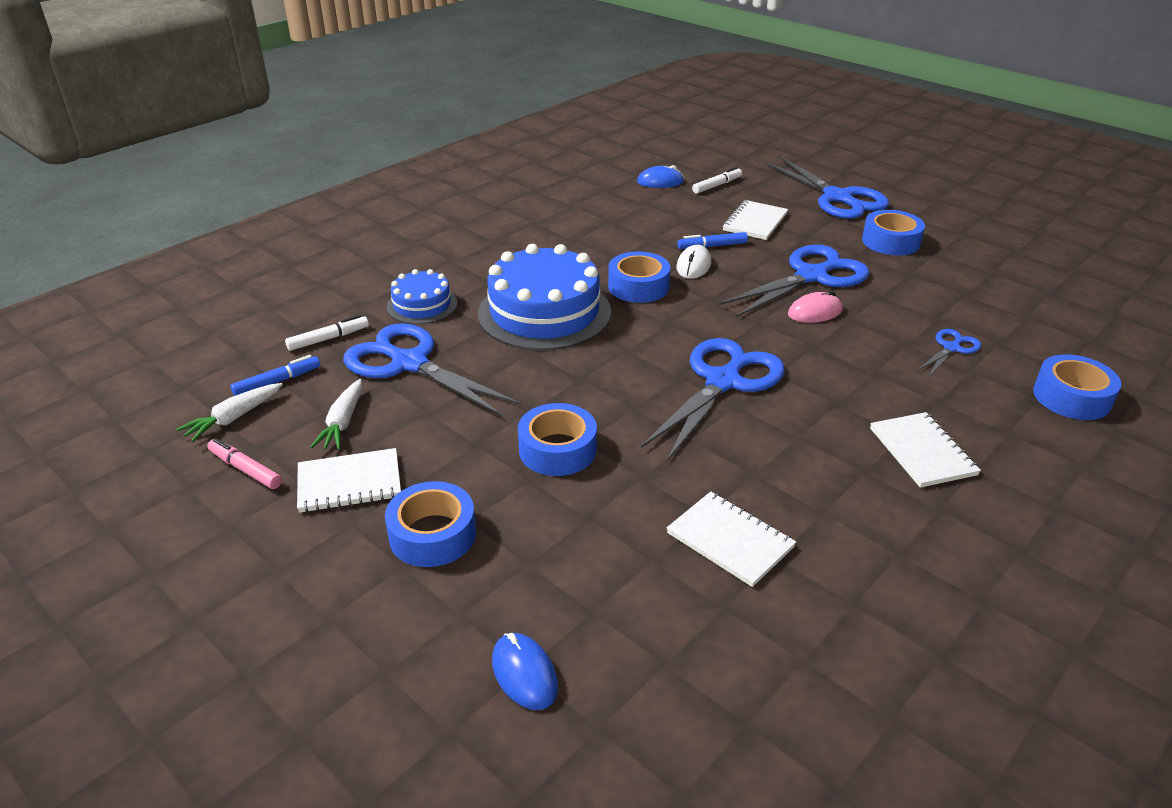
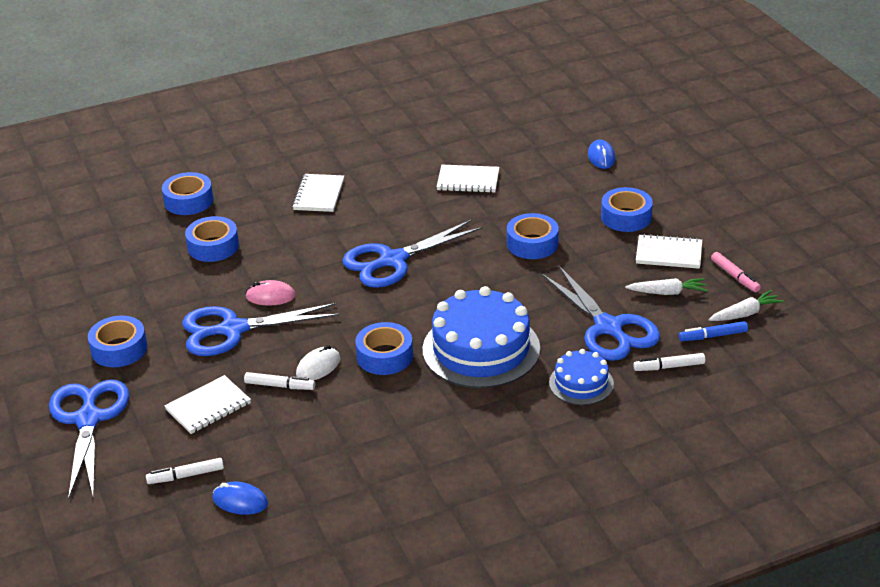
camera: 155 degrees left, 0 degrees up
(343, 423) = (667, 292): white carrot -> white carrot turned 60 degrees clockwise
(712, 246) = (280, 386): blue marker -> white marker
(730, 540) = (468, 181): white notebook -> white notebook turned 60 degrees counterclockwise
(951, 348) = (213, 246): blue scissors -> blue tape

